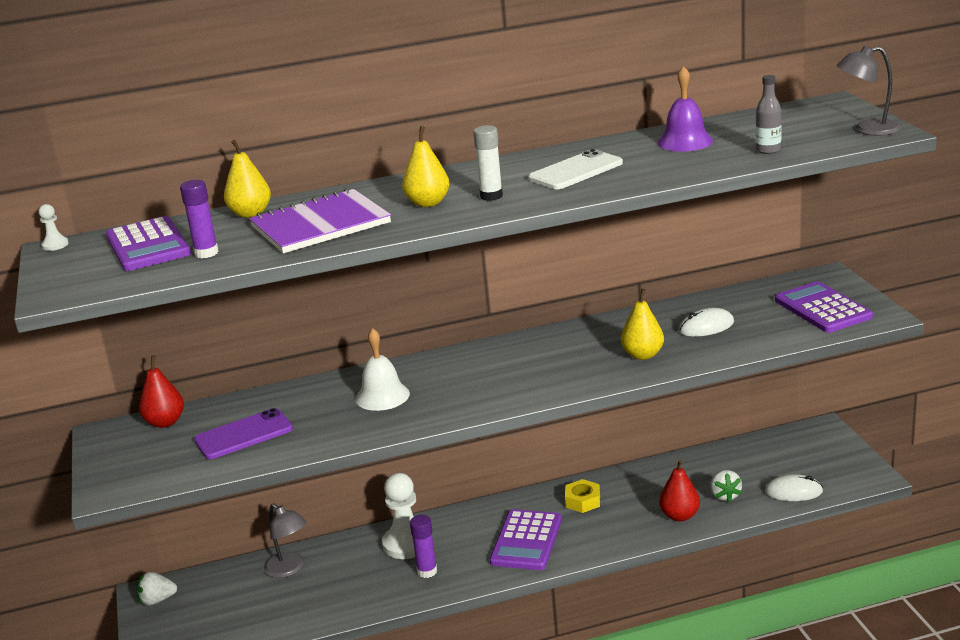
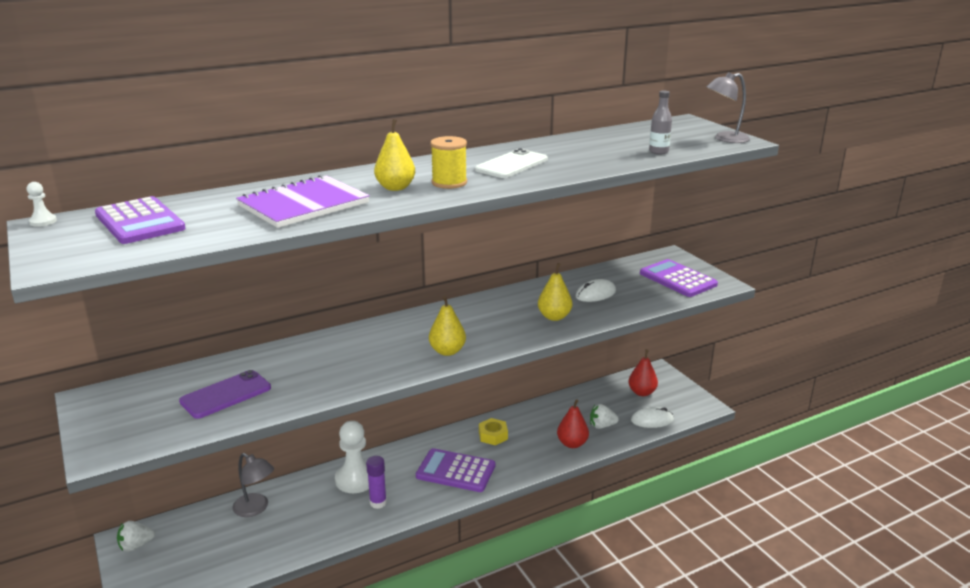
camera: 15 degrees left, 0 degrees up
(165, 422) = (147, 386): red pear -> red pear (642, 392)
(206, 253) = (201, 228): purple glue stick -> none
(250, 214) = (233, 195): yellow pear -> yellow pear (447, 351)
(382, 396) = (345, 356): white bell -> none
(491, 196) = (449, 183): white glue stick -> yellow spool
(526, 541) = (455, 471): purple calculator -> purple calculator turned 105 degrees clockwise
(685, 141) = (589, 145): purple bell -> none
(725, 496) = (602, 426): white strawberry -> white strawberry turned 105 degrees clockwise

